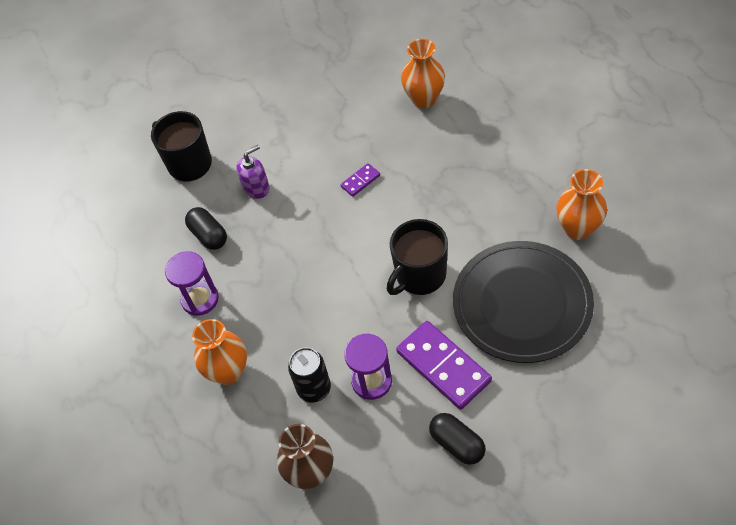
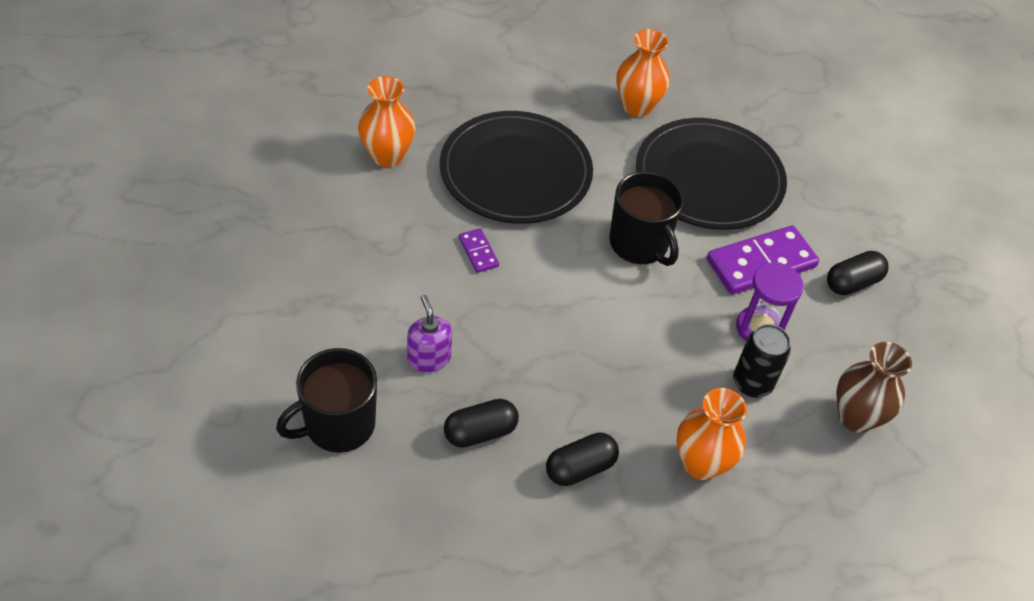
camera: 85 degrees left, 5 degrees down
(200, 299) = (580, 468): purple hourglass -> black capsule
(452, 175) = (515, 172): none -> black plate

